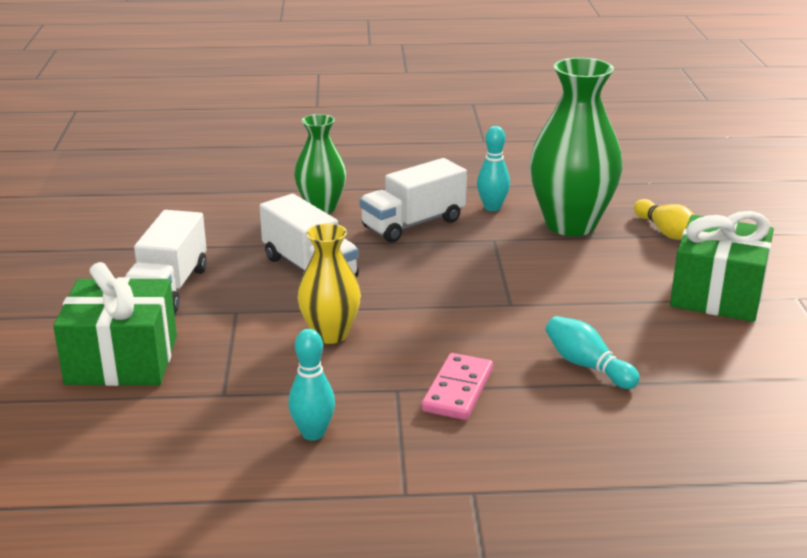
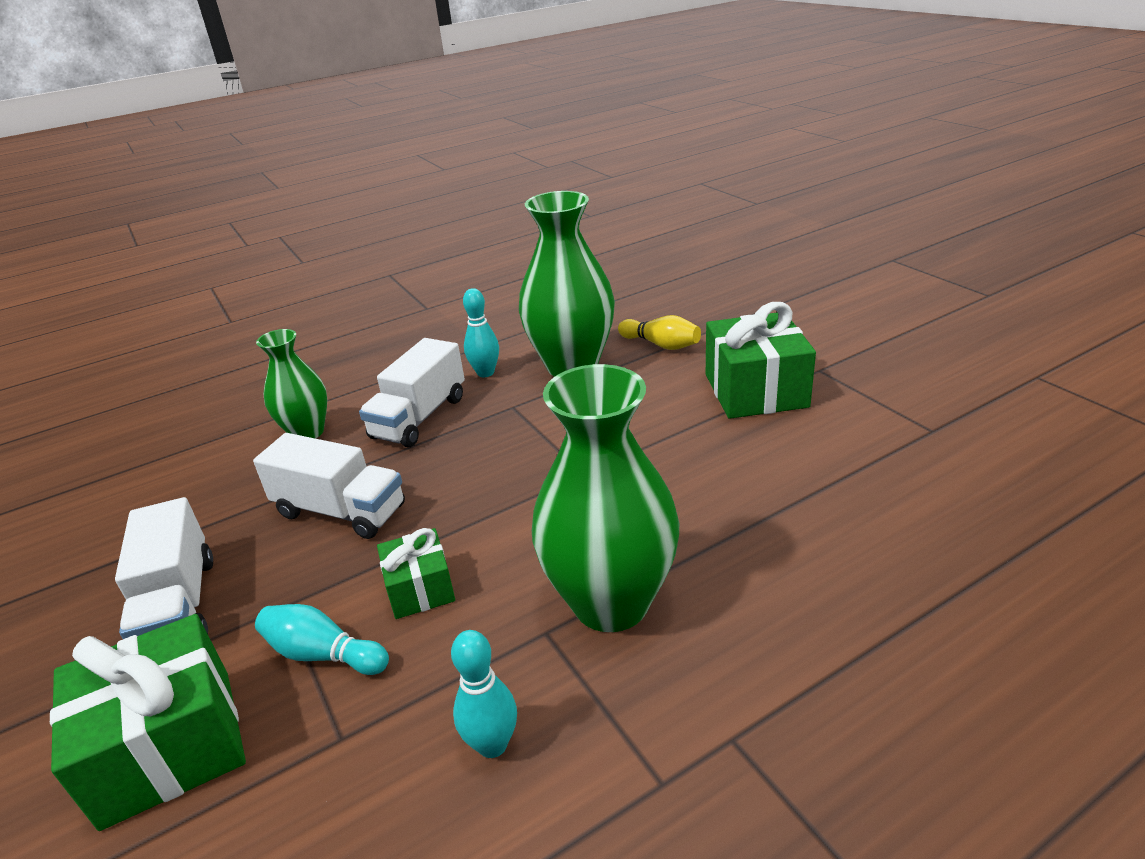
camera: 25 degrees left, 5 degrees up
(330, 334) = (420, 589): yellow vase -> green gift
(457, 390) = (611, 602): pink domino -> green vase
(587, 366) = (711, 515): turquoise bowling pin -> turquoise bowling pin (323, 654)

